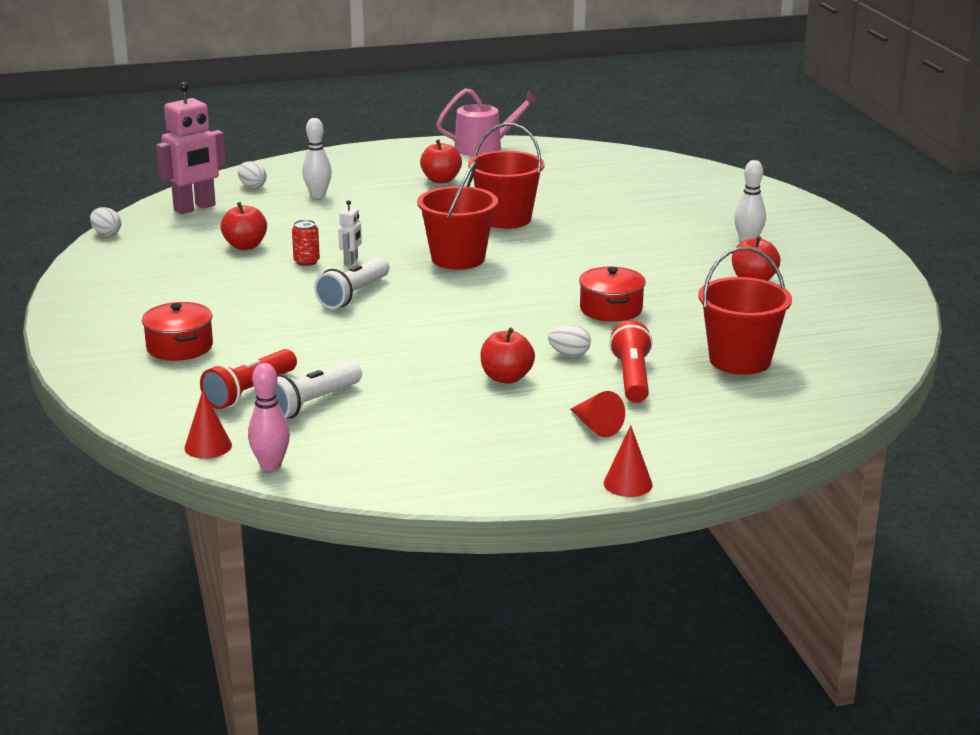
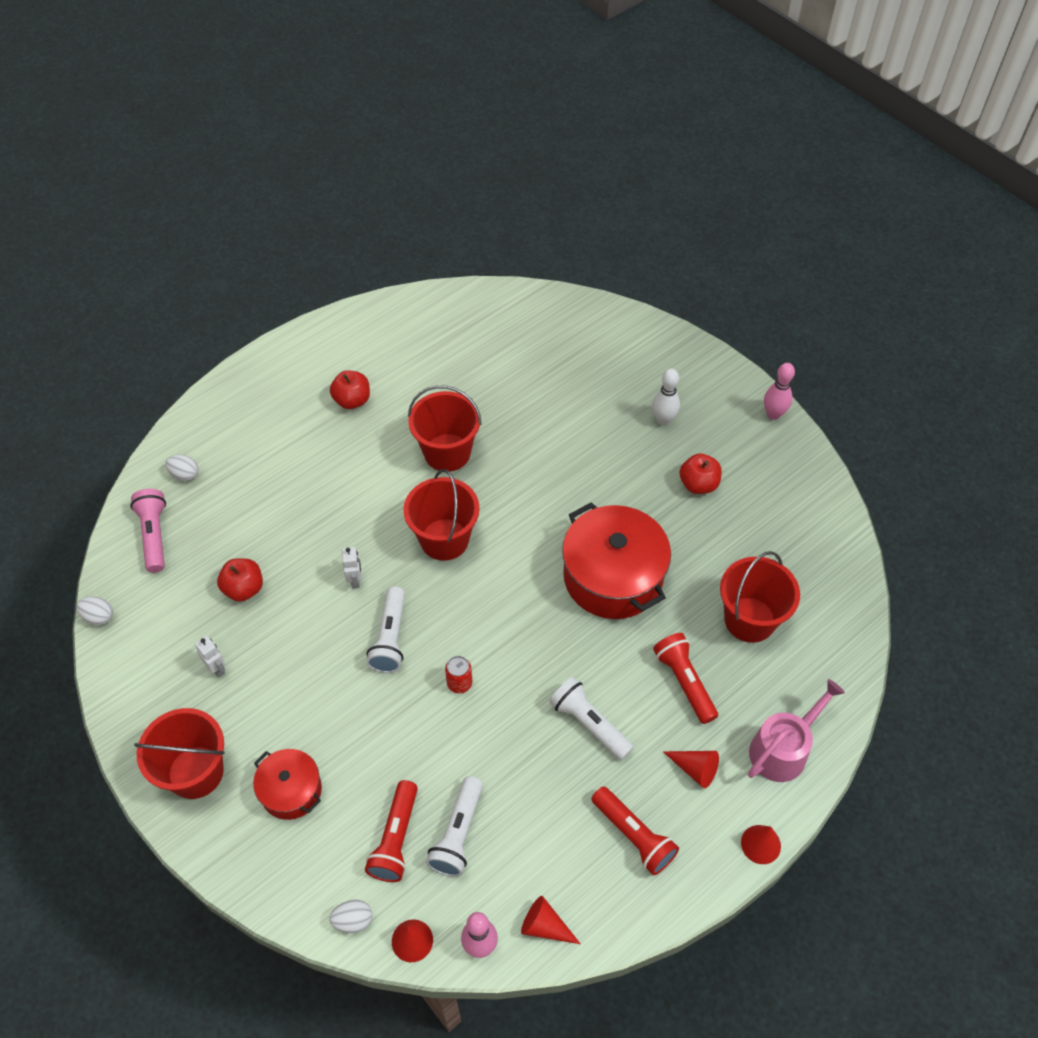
camera: 25 degrees left, 30 degrees up
(106, 320) = (196, 772): none -> red bucket
(179, 277) = (217, 668): none -> white robot
(195, 208) = (154, 536): pink robot -> pink flashlight
(306, 261) = (316, 596): red can -> red can (459, 683)
(318, 195) = (256, 469): white bowling pin -> none
(347, 471) = (545, 926): none -> red cone
(484, 147) = (357, 324): pink watering can -> pink watering can (783, 749)
(491, 446) = (633, 835): none -> red flashlight
(506, 378) = (589, 724): red apple -> white flashlight
(569, 354) = (618, 665): white egg -> white egg (353, 920)
(611, 309) = (613, 577): red pot -> red pot, size x1.82
(876, 260) = (773, 414): none -> pink bowling pin

